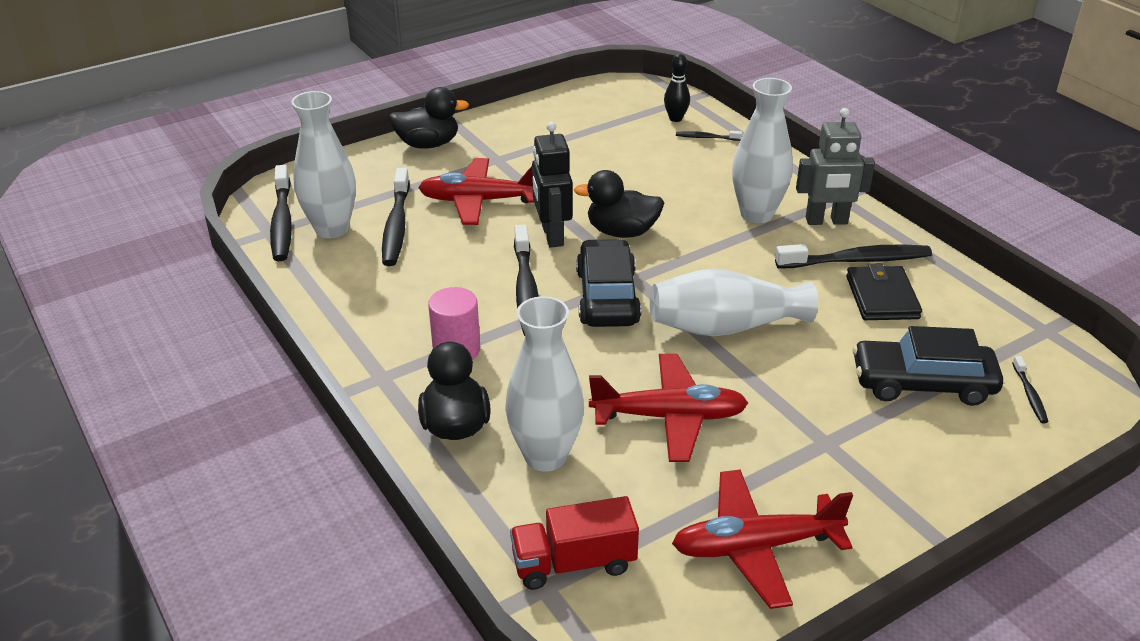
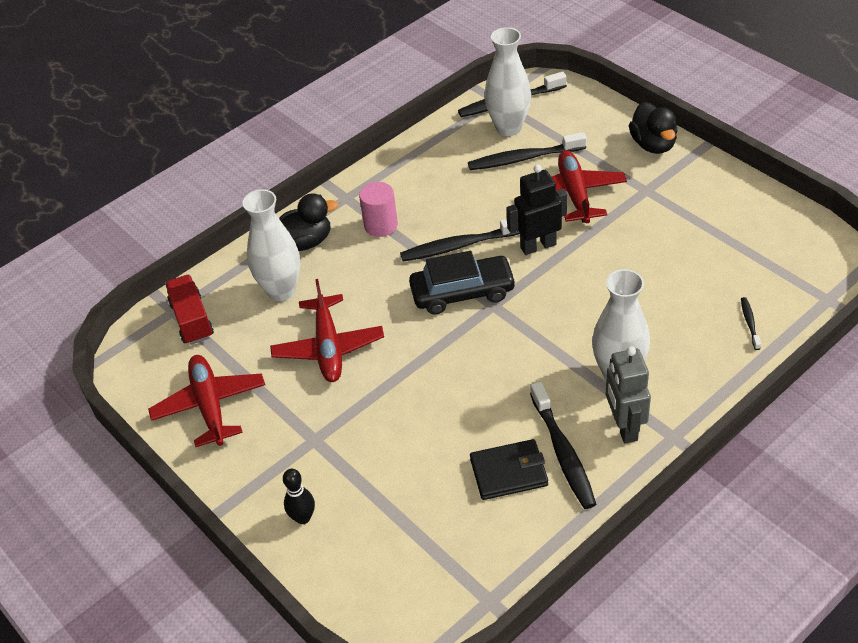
camera: 85 degrees right, 10 degrees up
(622, 232) = (557, 287): black duck -> none
(675, 118) = (779, 295): black bowling pin -> black bowling pin (303, 518)
(725, 327) = (440, 368): white vase -> none
(922, 383) = (393, 501): black car -> none
(1029, 395) = (391, 578): black toothbrush -> none

